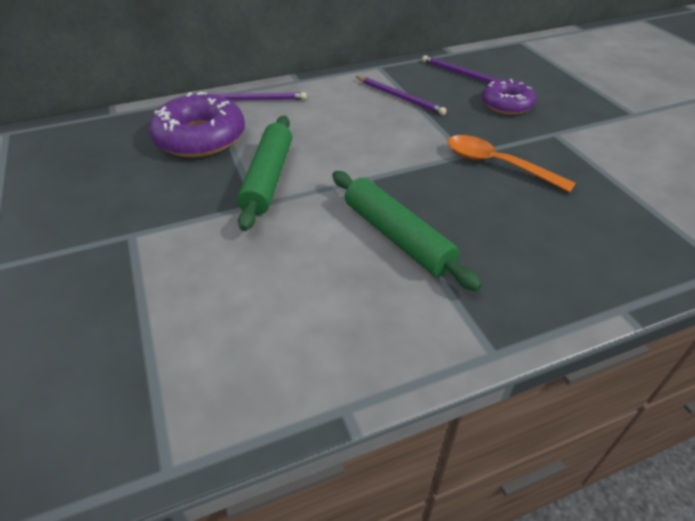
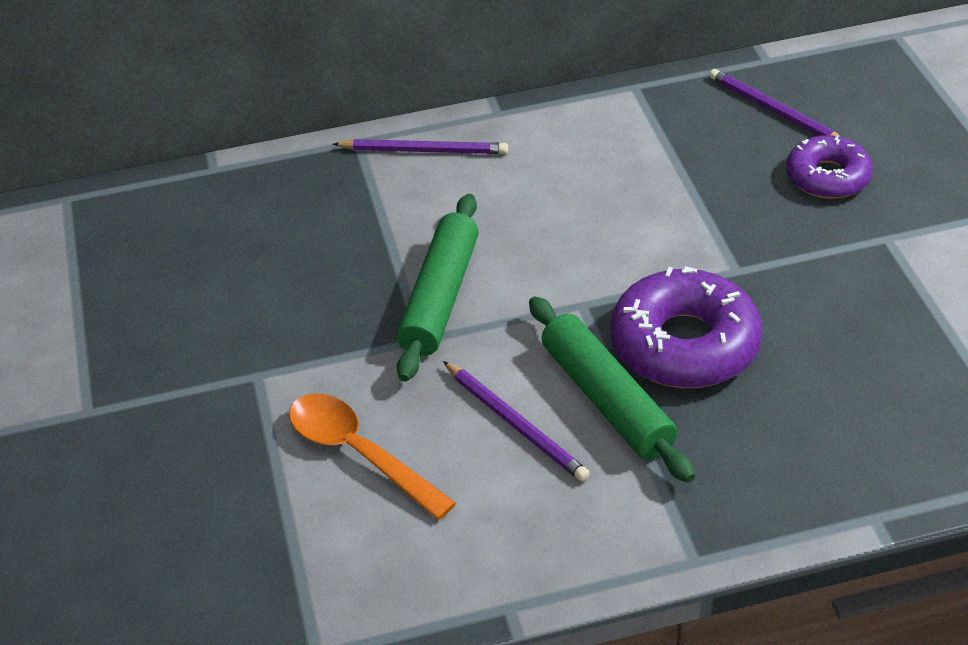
camera: 10 degrees right, 0 degrees up
(200, 137) = (344, 220): purple donut -> purple donut (684, 344)
(400, 97) = (657, 155): purple pencil -> purple pencil (515, 424)
(497, 165) = (778, 291): orange spoon -> orange spoon (359, 453)

